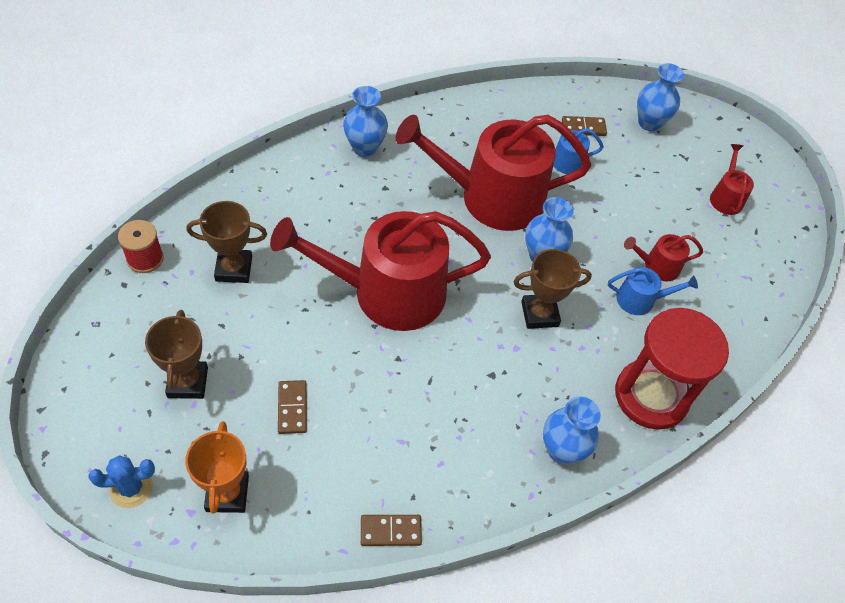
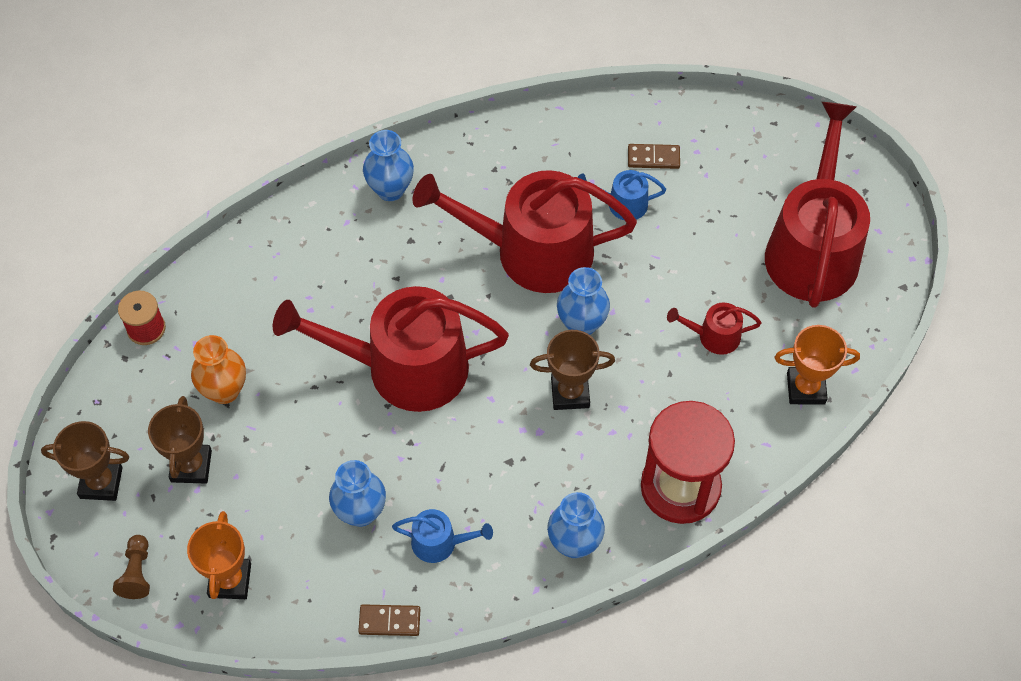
camera: 10 degrees right, 5 degrees up
(131, 488) = (137, 572): blue cactus -> brown pawn
(220, 313) = (224, 390): none -> orange vase
(234, 269) = (240, 340): brown trophy -> brown trophy (101, 483)
(292, 408) = (297, 494): brown domino -> none
(640, 300) = (687, 377): blue watering can -> blue watering can (439, 542)
(649, 123) = (736, 149): blue vase -> blue vase (360, 512)
(726, 197) = (812, 248): red watering can -> red watering can, size x2.35
(744, 309) = (806, 388): none -> orange trophy

